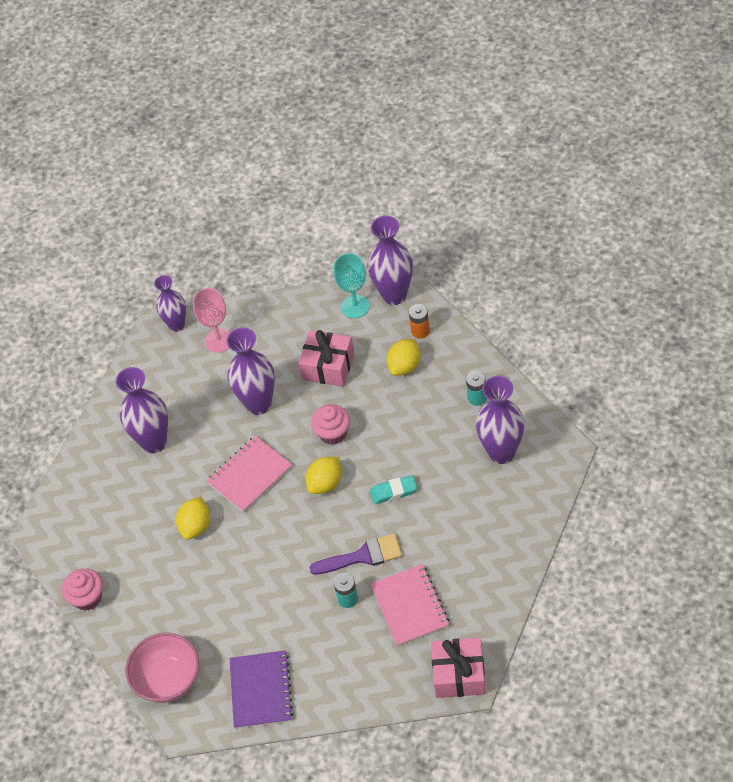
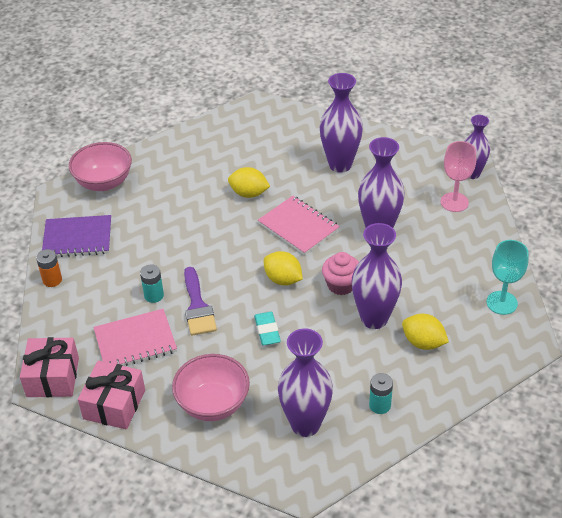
camera: 85 degrees right, 10 degrees down
(87, 597) = (191, 134): pink cupcake -> none
(328, 366) = (423, 281): pink gift -> pink gift (114, 404)
(394, 295) = (519, 335): purple vase -> purple vase (374, 318)
(420, 331) = (471, 357): orange battery -> orange battery (52, 280)
(483, 528) = (213, 404): none -> pink bowl

